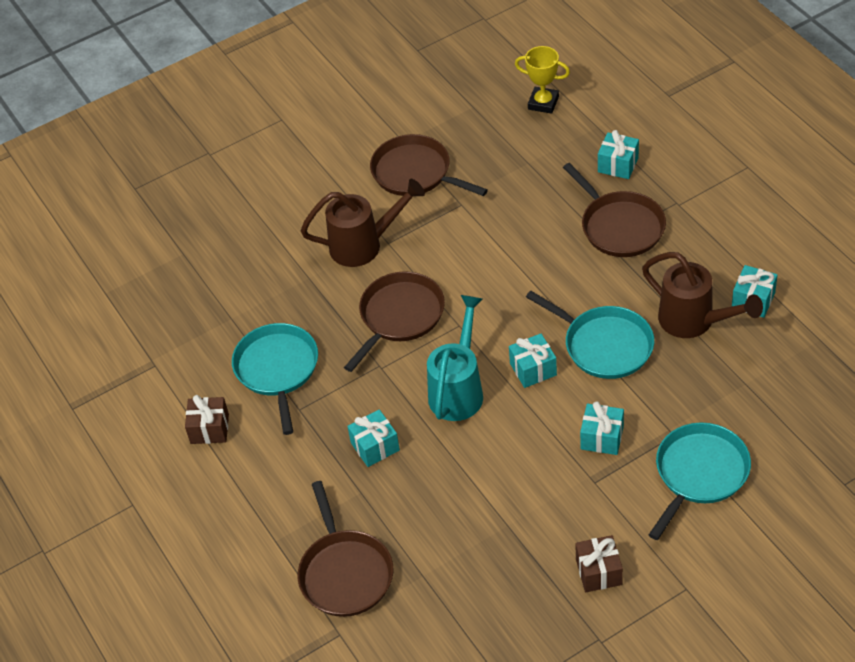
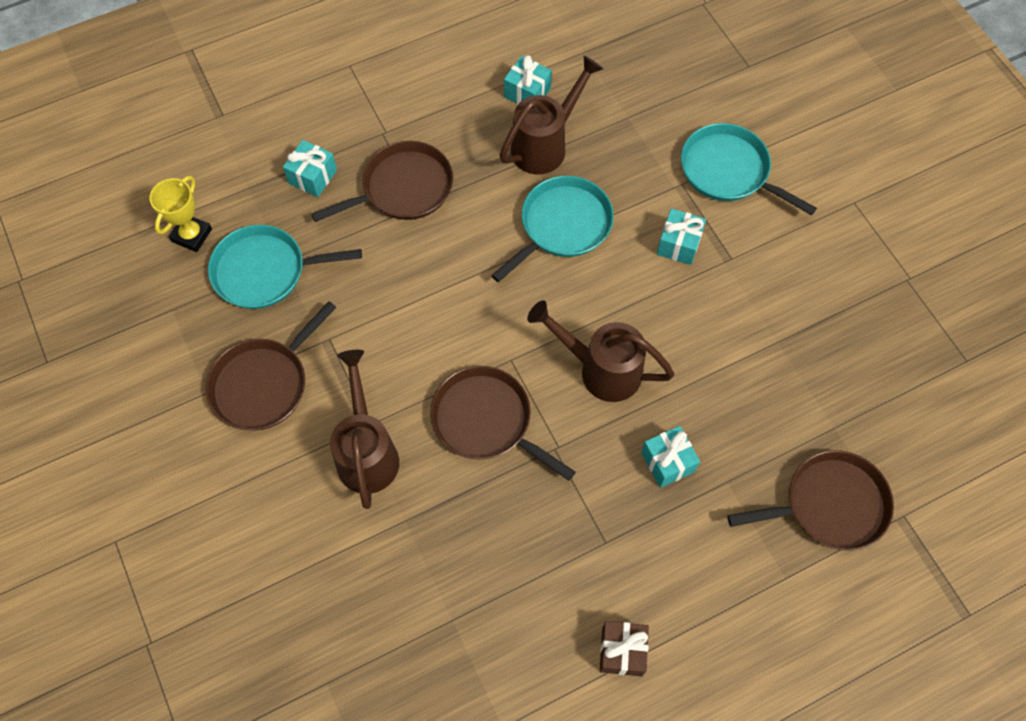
camera: 90 degrees left, 15 degrees up
(277, 369) = (543, 565): turquoise pan -> turquoise pan (264, 271)
(458, 390) = (601, 369): turquoise watering can -> brown watering can
(533, 369) = (583, 294): turquoise gift -> none
(598, 572) = (834, 269): brown gift -> none

